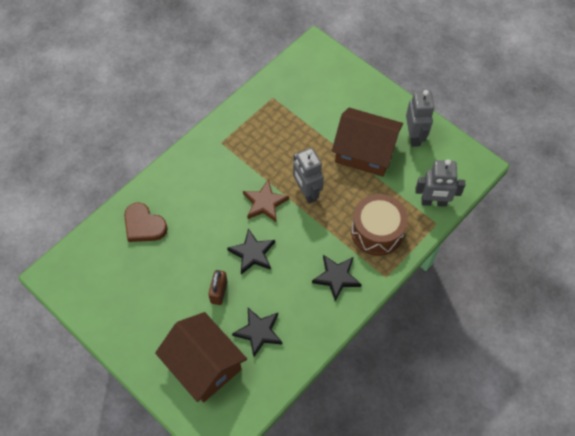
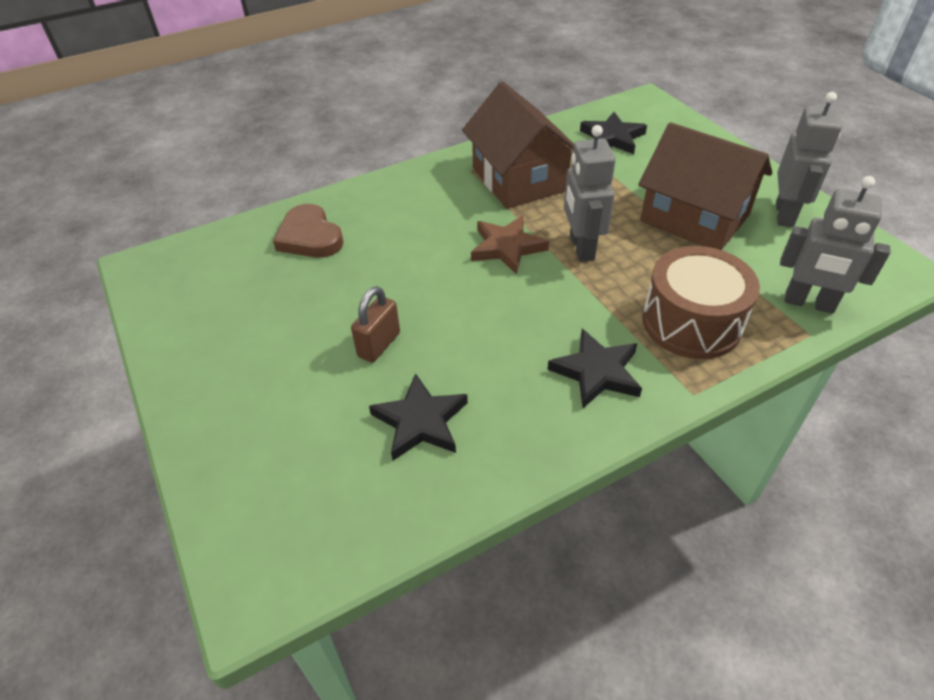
camera: 20 degrees right, 15 degrees down
(204, 365) = (297, 448): brown house -> brown house (519, 179)
(252, 253) = (459, 305): black star -> black star (612, 138)

